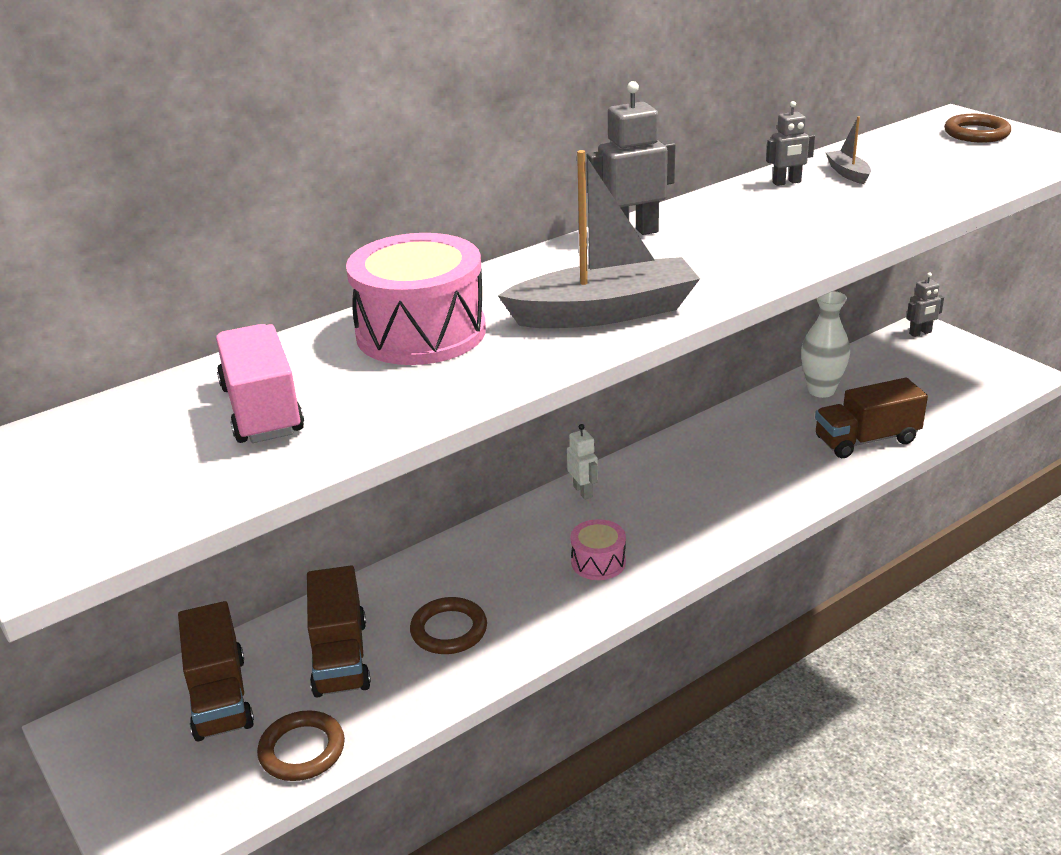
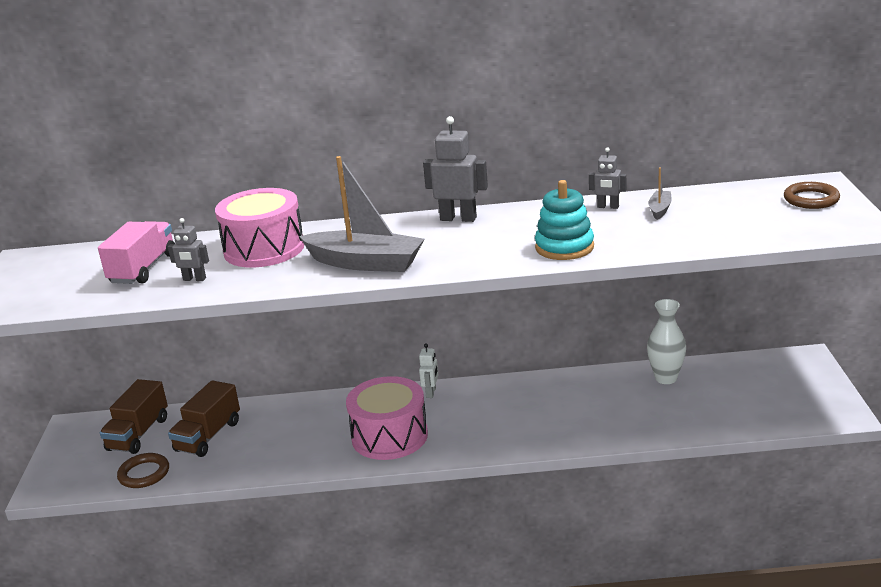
camera: 35 degrees right, 5 degrees down
(449, 630) = (272, 443): brown ring -> none
(598, 562) = (389, 436): pink drum -> pink drum, size x2.01
(819, 235) = (564, 247): none -> turquoise stacking toy
(866, 440) = (652, 421): brown truck -> none
(920, 333) = (800, 360): grey robot -> grey robot (194, 279)

